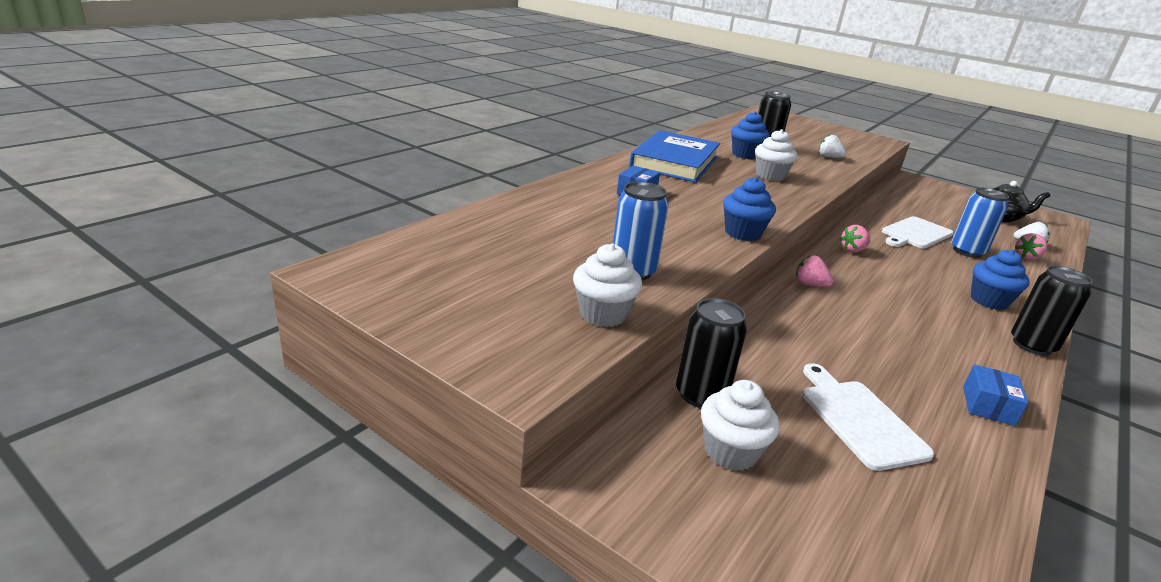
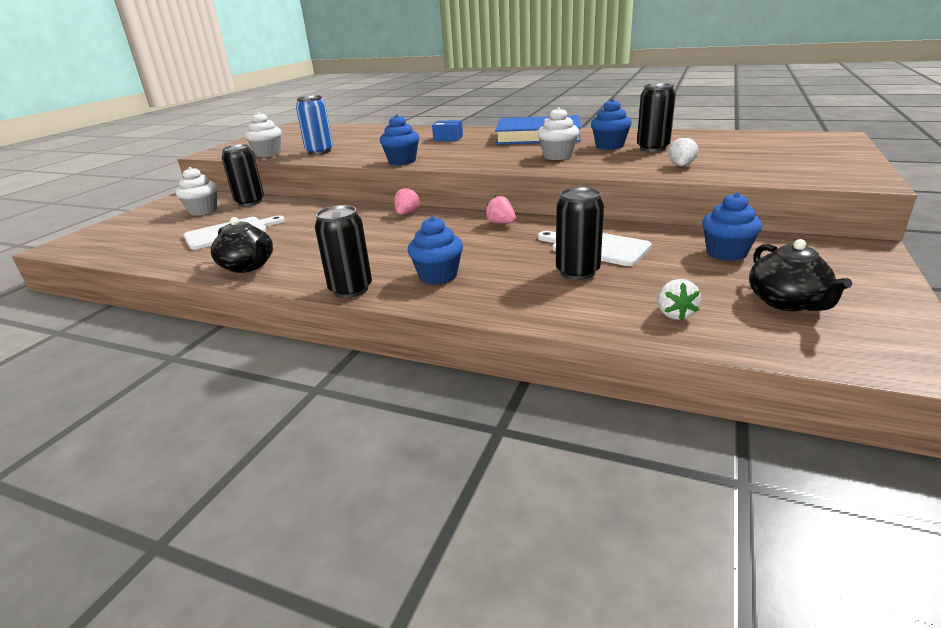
camera: 80 degrees right, 0 degrees up
(925, 206) = (726, 253): none -> blue cupcake
(967, 251) = (577, 272): blue can -> black can
(988, 406) = (248, 266): blue box -> black teapot
(1026, 257) = (613, 308): pink strawberry -> none

